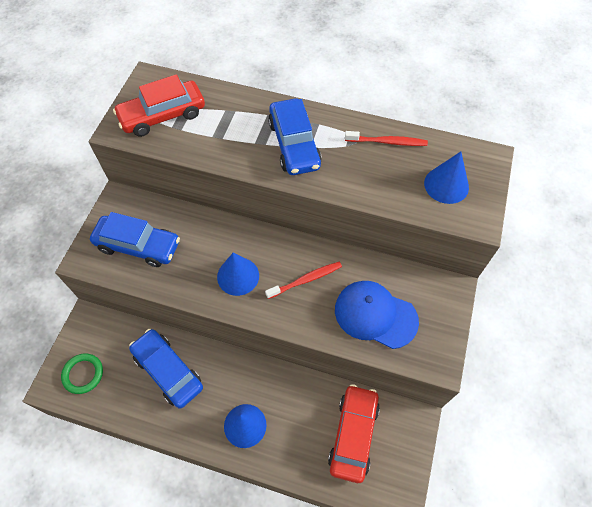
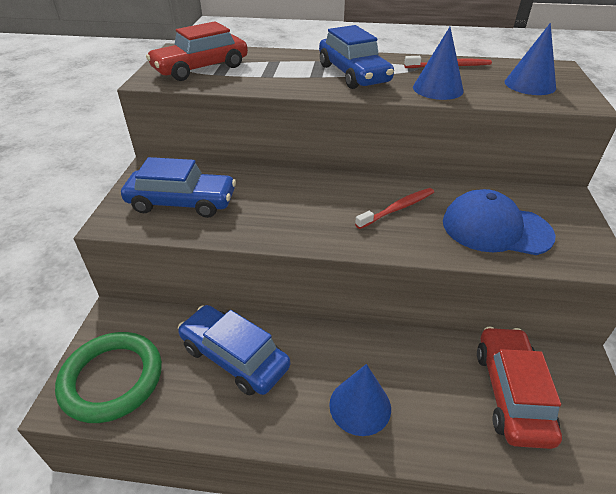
camera: 10 degrees left, 20 degrees down
(83, 374) = (112, 379): green ring -> green ring, size x1.70
(238, 276) = (314, 214): blue cone -> blue cone (438, 89)

